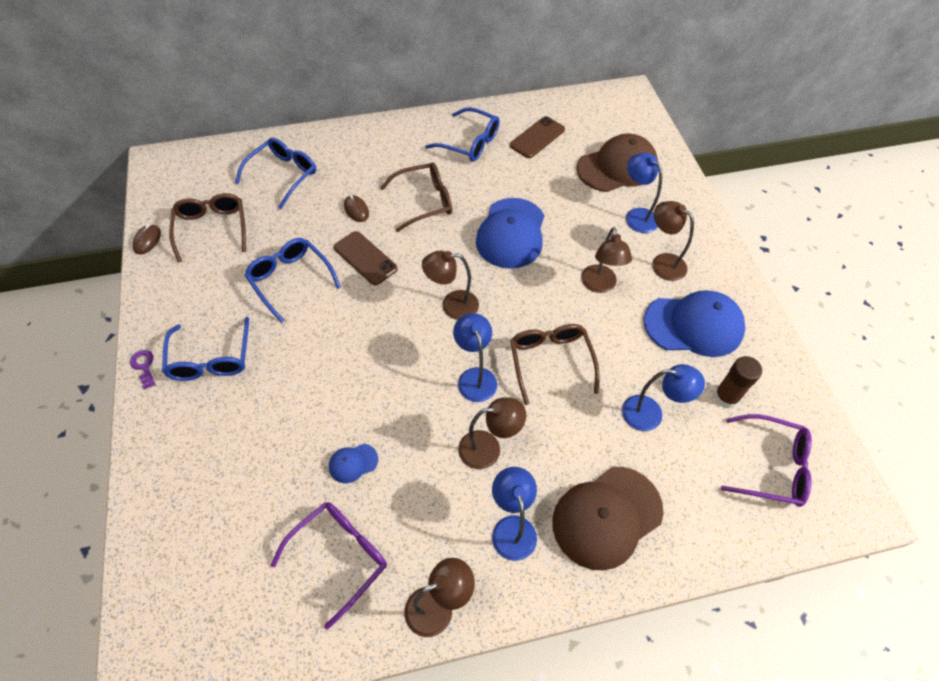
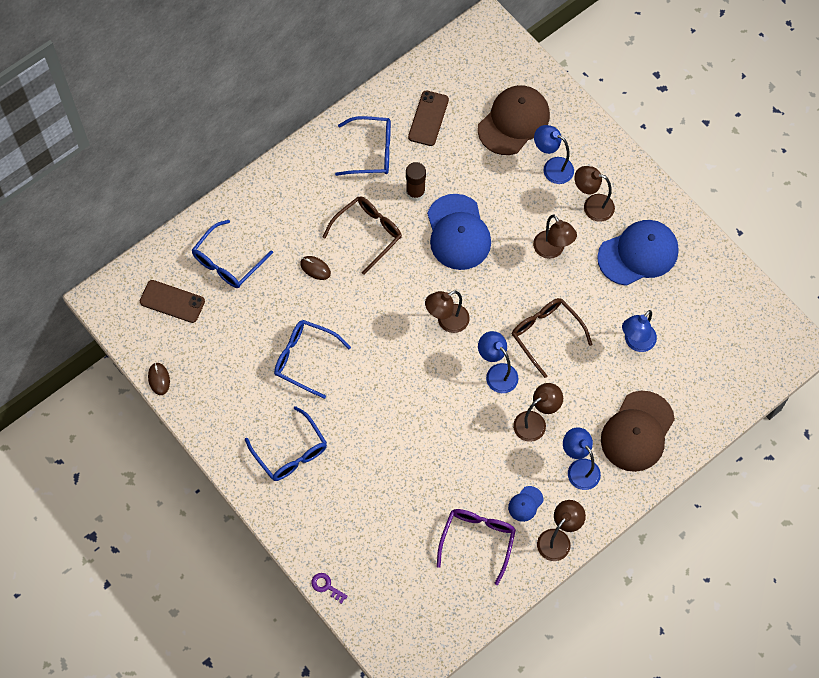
camera: 25 degrees left, 10 degrees up
(144, 366) = (244, 482): purple key -> purple key (326, 586)
(212, 229) = (205, 343): brown glasses -> none
(283, 175) = (227, 262): blue glasses -> blue glasses turned 150 degrees counterclockwise
(353, 463) = (447, 477): blue cap -> blue cap (525, 504)
(365, 258) = (352, 311): brown phone -> brown phone (172, 301)
(651, 414) = (636, 342): blue lamp -> blue lamp turned 150 degrees clockwise
(726, 397) = (683, 304): brown glue stick -> brown glue stick (415, 192)
(771, 466) = (732, 343): purple glasses -> none

